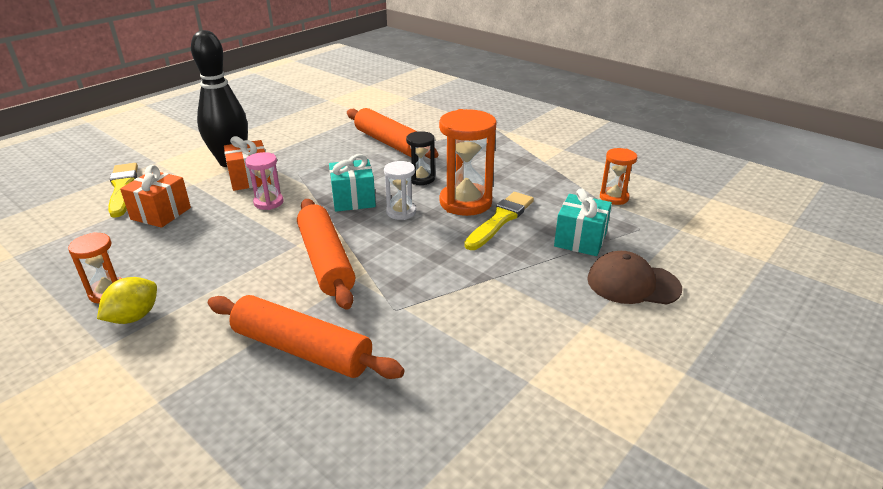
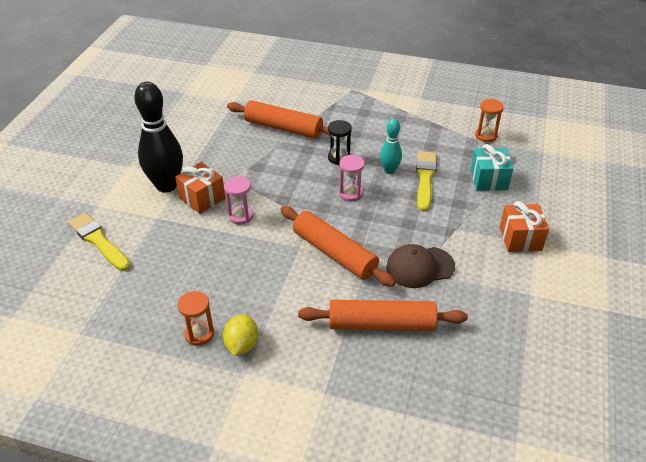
camera: 25 degrees left, 10 degrees up
(161, 213) = (162, 254): orange gift -> orange gift (520, 239)
(353, 200) = (305, 193): turquoise gift -> none
(401, 212) = (350, 194): white hourglass -> pink hourglass
(465, 202) = (389, 170): orange hourglass -> turquoise bowling pin
(632, 283) = (542, 204): brown cap -> brown cap (420, 267)

